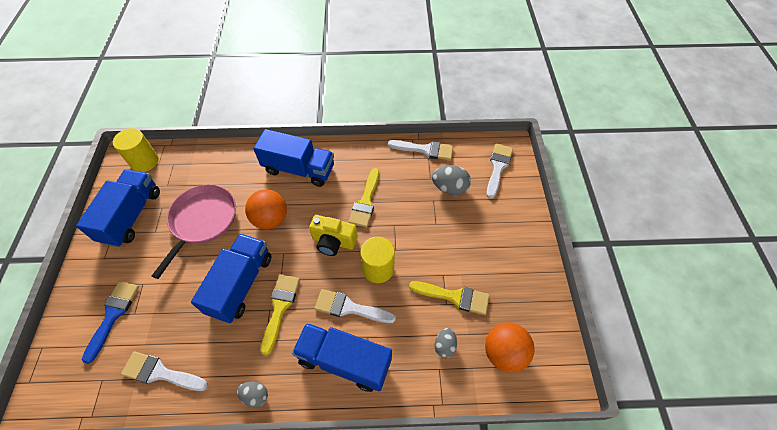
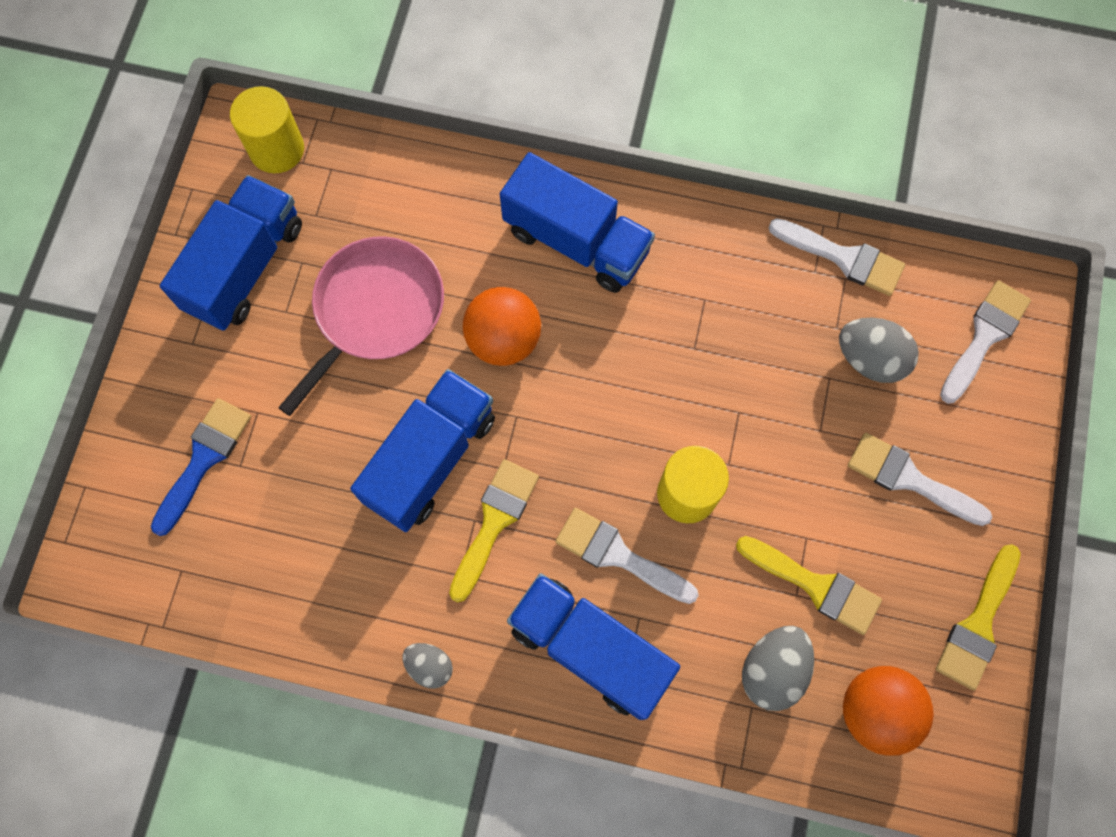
camera: 15 degrees right, 15 degrees up
(160, 373) = (277, 584): white brush -> white brush (909, 479)
(333, 241) = (614, 417): yellow camera -> none
(365, 201) = (694, 347): yellow brush -> yellow brush (978, 624)
(444, 346) = (772, 670): grey egg -> grey egg, size x1.62

